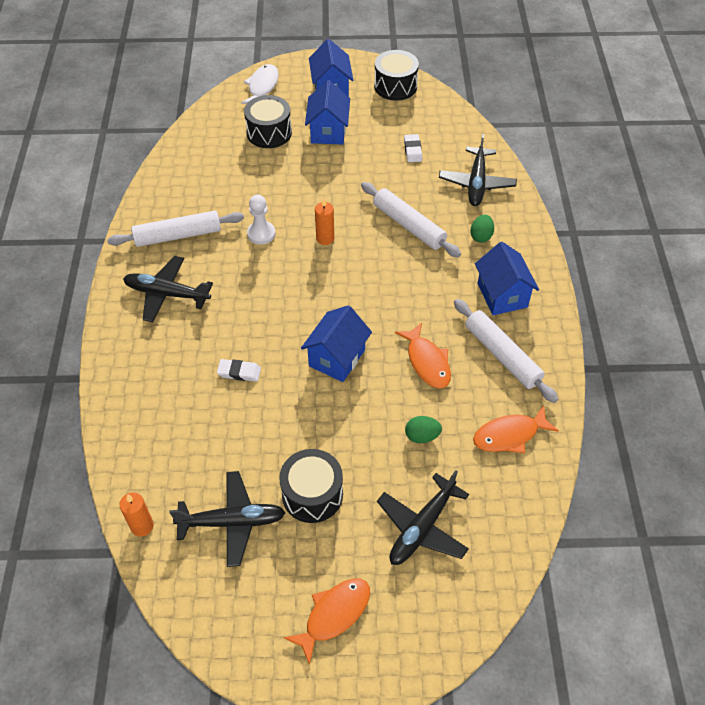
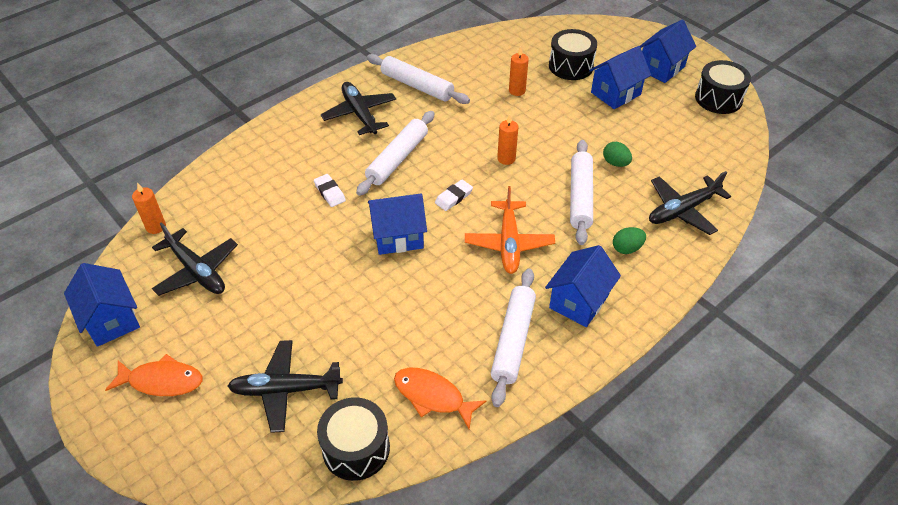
camera: 50 degrees right, 5 degrees down
(225, 621) = (111, 320): none -> blue house
(250, 303) = (397, 159): none -> white rolling pin
(258, 181) = (517, 91): none -> orange candle
(261, 234) = (469, 123): white pawn -> none
(262, 86) = (611, 34): white fish -> none
(312, 494) = (258, 301): black drum -> black drum (356, 448)
(411, 296) = (509, 243): none -> orange plane
(412, 150) = (663, 150): white eraser -> white eraser (453, 197)
(422, 436) = (374, 336): green egg -> green egg (615, 163)
(427, 362) = (452, 294): orange fish -> none

